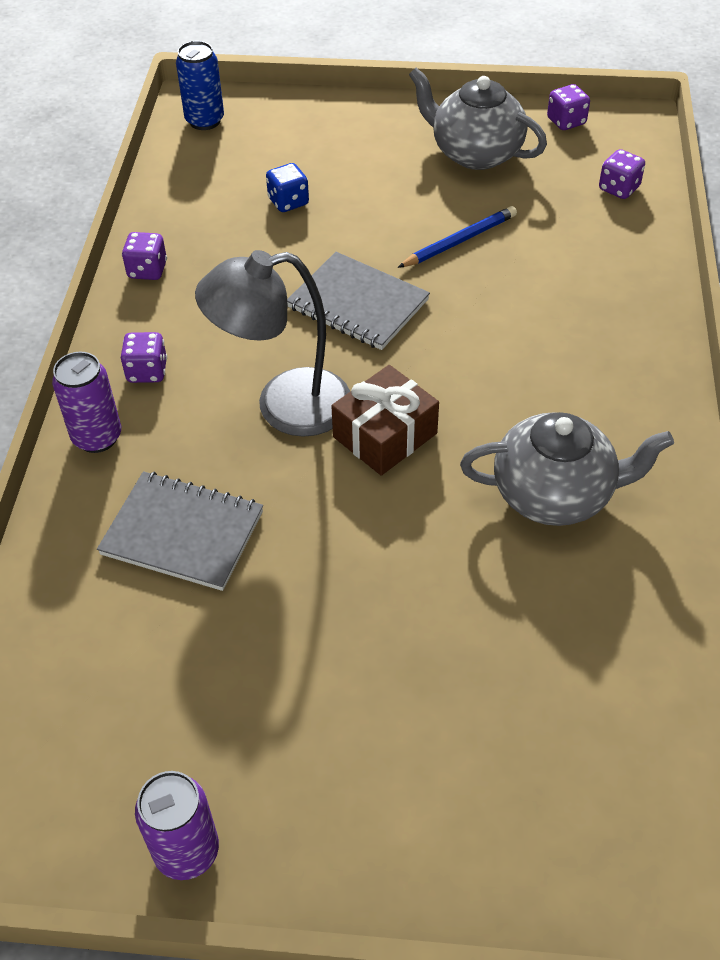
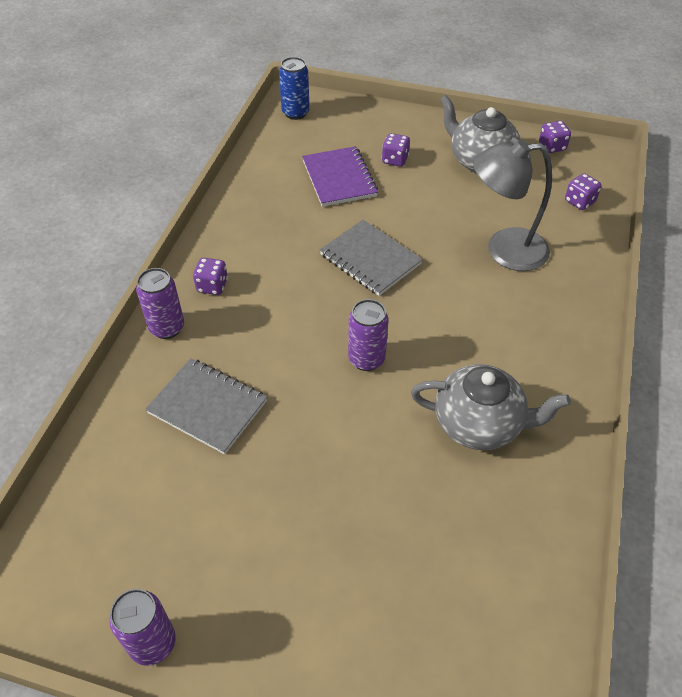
camera: 10 degrees right, 0 degrees up
(147, 270) = (230, 213): purple dice -> purple dice (395, 160)
(284, 406) = (300, 326): grey lamp -> grey lamp (504, 250)
(288, 202) = (339, 178): blue dice -> purple notebook
(385, 435) = (366, 359): brown gift -> purple can
(460, 241) = (454, 224): blue pencil -> none

